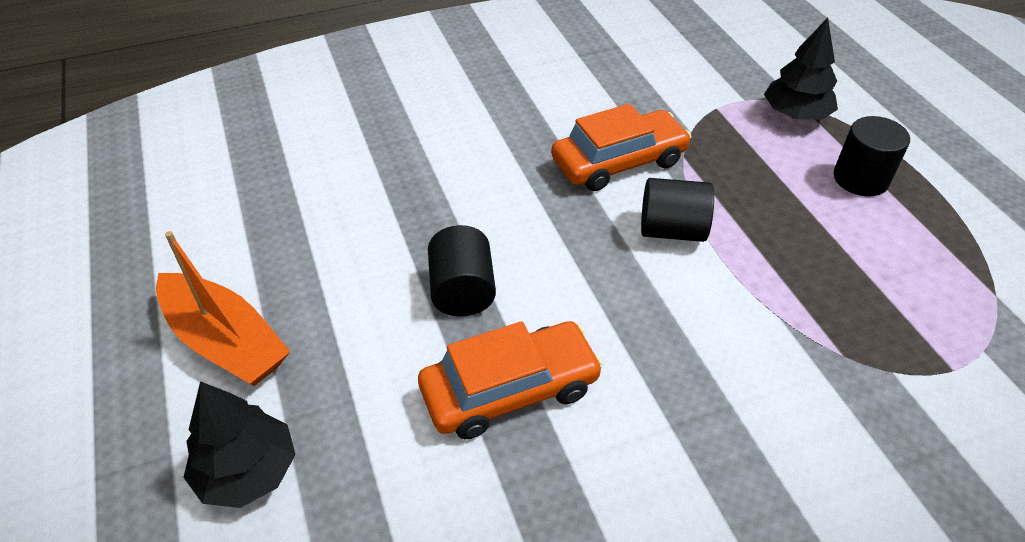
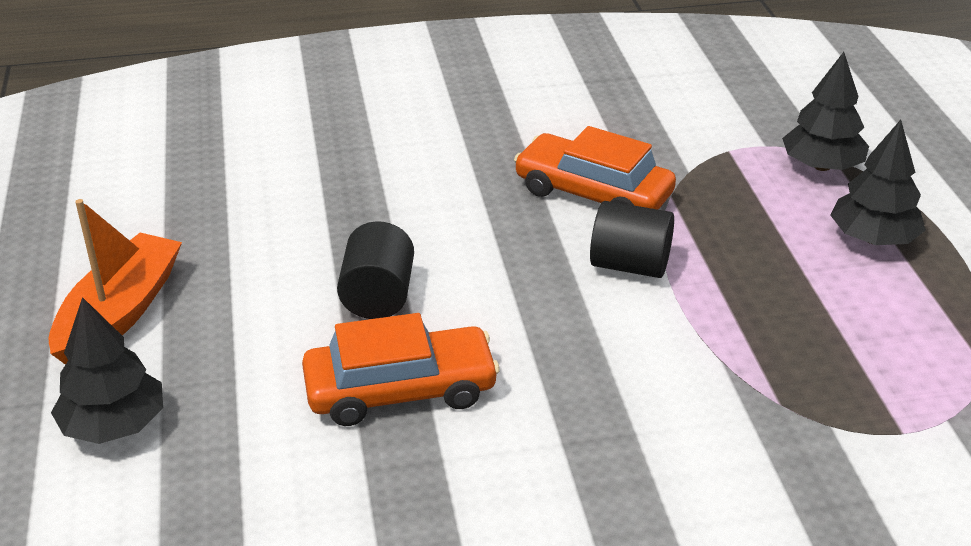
camera: 10 degrees right, 10 degrees down
(225, 342) = (120, 313): orange boat -> orange boat turned 120 degrees counterclockwise
(619, 162) = (593, 193): orange car -> orange car turned 135 degrees counterclockwise
(860, 179) = (873, 238): black cylinder -> black tree

